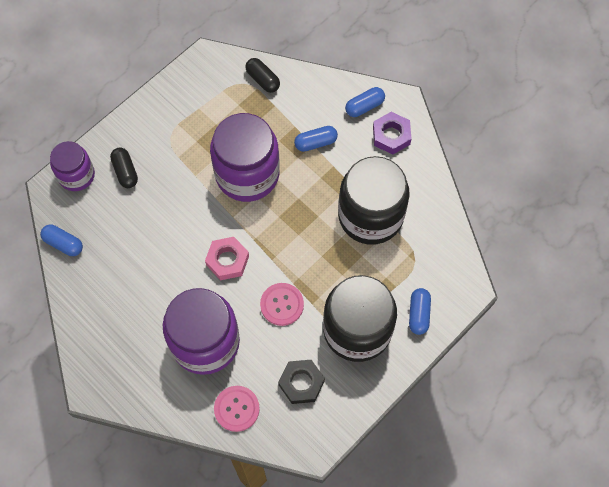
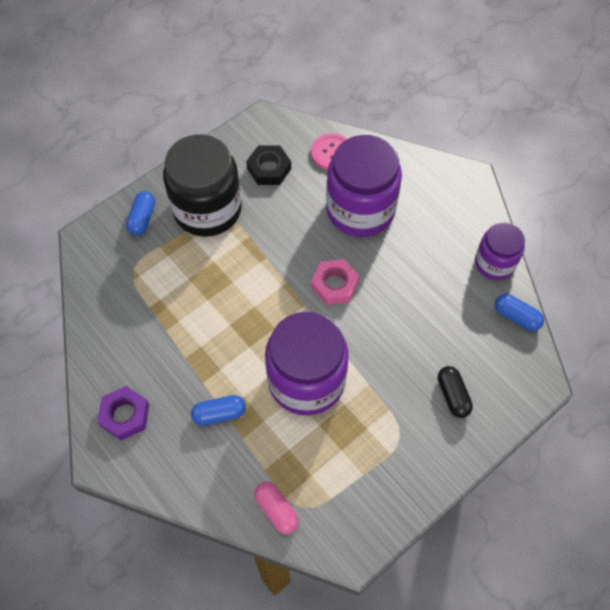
camera: 175 degrees left, 5 degrees down
(76, 175) = (511, 396): purple jar -> purple jar (494, 263)
(263, 80) = (276, 510): black capsule -> pink capsule
(282, 304) = (280, 237): pink button -> none
(364, 106) = (149, 458): blue capsule -> none
(370, 216) = (170, 320): black jar -> none

